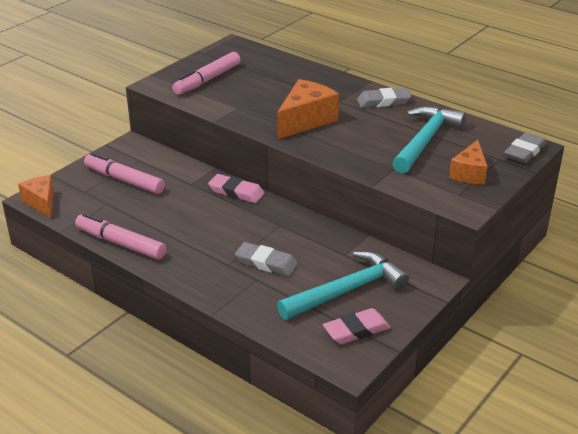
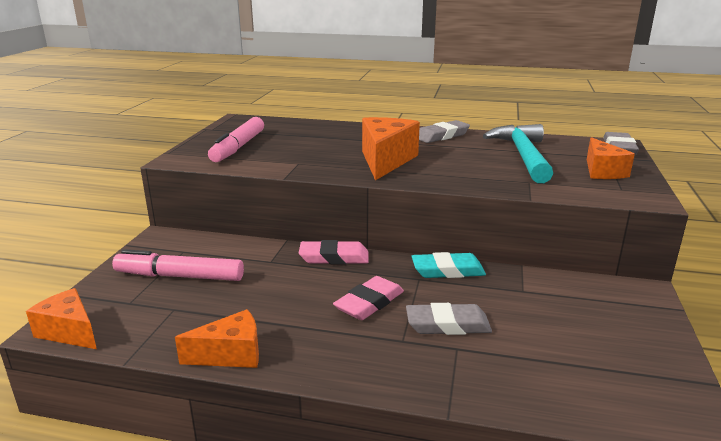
camera: 25 degrees left, 10 degrees down
(120, 243) = (231, 354): pink marker -> orange cheese
(307, 224) = (448, 270): none -> turquoise eraser
(346, 290) = (573, 329): turquoise hammer -> none
(356, 330) = (643, 374): pink eraser -> pink eraser (369, 303)

